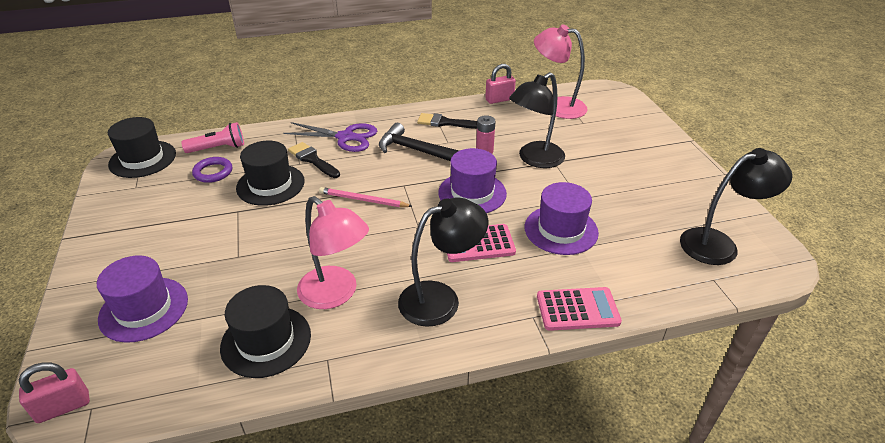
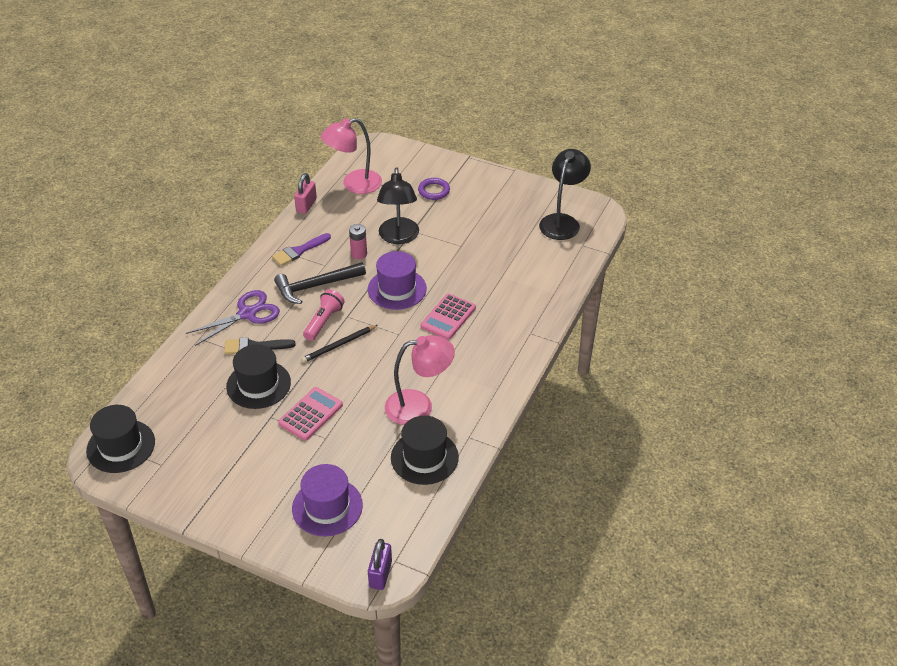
camera: 50 degrees left, 5 degrees up
(63, 407) = (380, 574): pink padlock -> purple padlock
(213, 172) = (199, 410): purple ring -> purple ring (434, 191)
(218, 148) = (165, 393): pink flashlight -> pink flashlight (324, 321)
(363, 200) = (339, 345): pink pencil -> black pencil
(440, 298) = (475, 362): black lamp -> none
(446, 123) = (299, 251): black brush -> purple brush
(561, 230) = (478, 274): purple hat -> none
(577, 309) = (545, 312): pink calculator -> pink calculator (311, 414)

